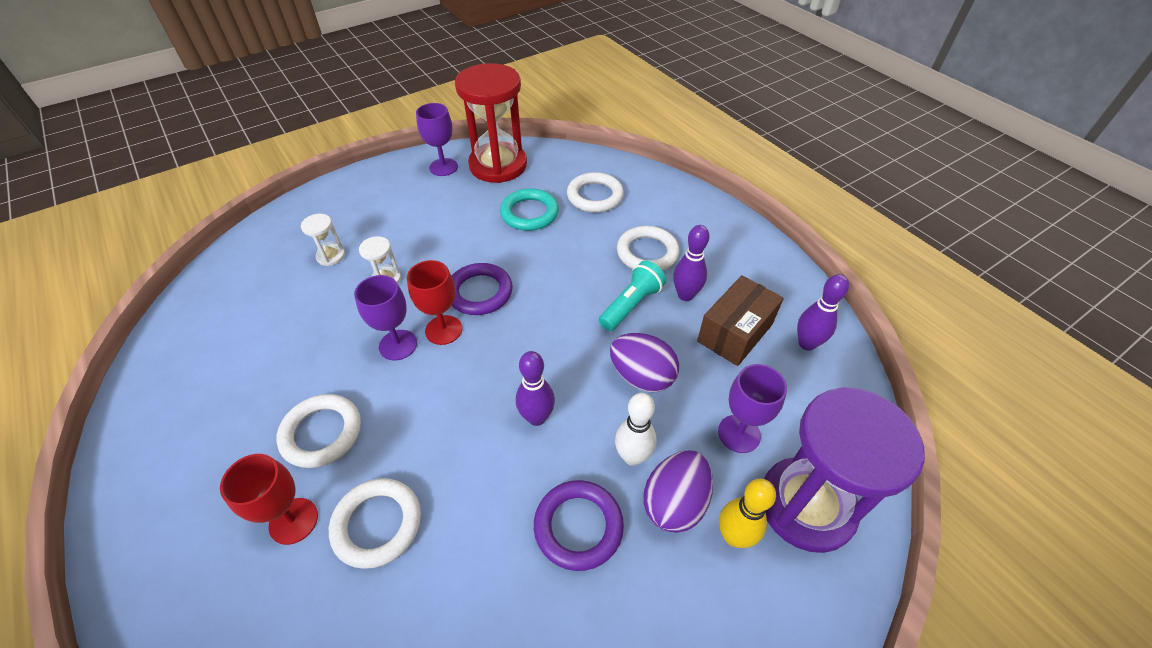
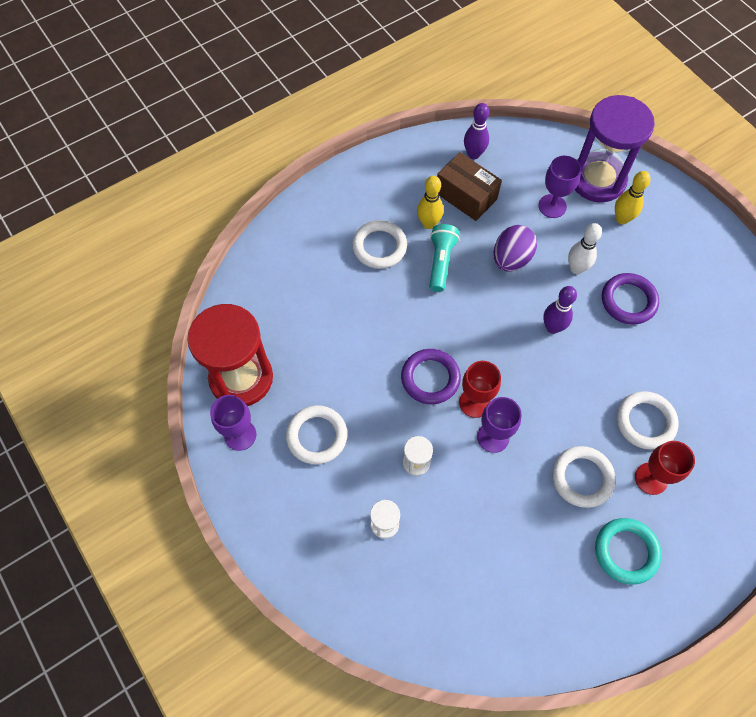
camera: 90 degrees left, 15 degrees up
(529, 213) = (323, 343): turquoise ring -> turquoise ring (626, 551)
(595, 196) = (299, 285): white ring -> white ring (317, 436)
(631, 305) = (441, 262): turquoise flashlight -> turquoise flashlight turned 60 degrees clockwise
(674, 503) = (605, 247): purple egg -> none
(685, 295) = (428, 223): purple bowling pin -> yellow bowling pin

